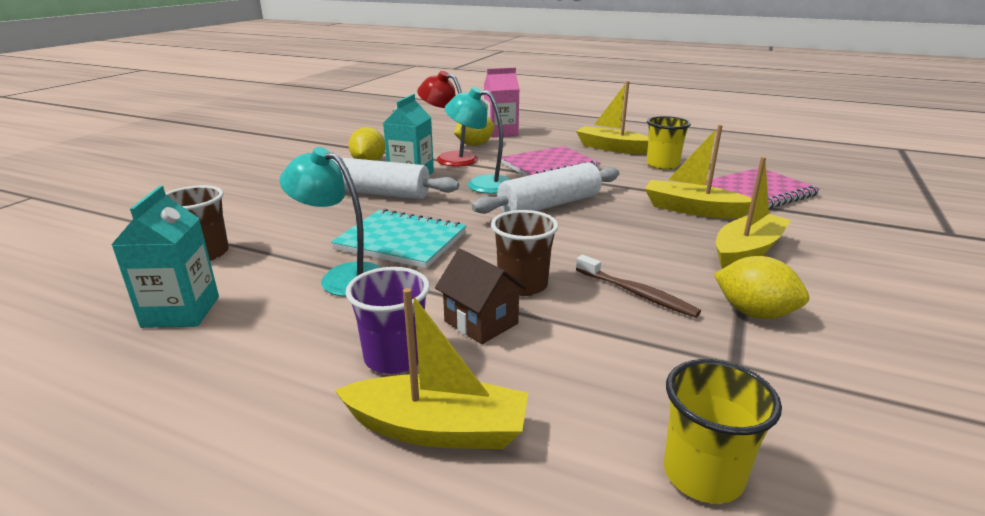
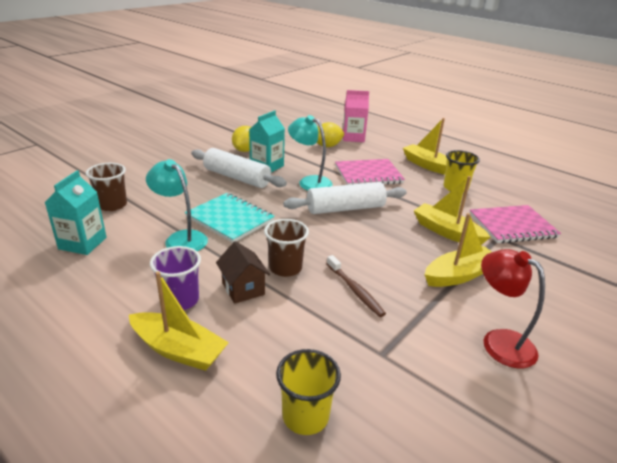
camera: 15 degrees right, 5 degrees up
(449, 158) = (302, 155): red lamp -> red lamp (499, 341)
(754, 313) = (424, 323): yellow lemon -> none

